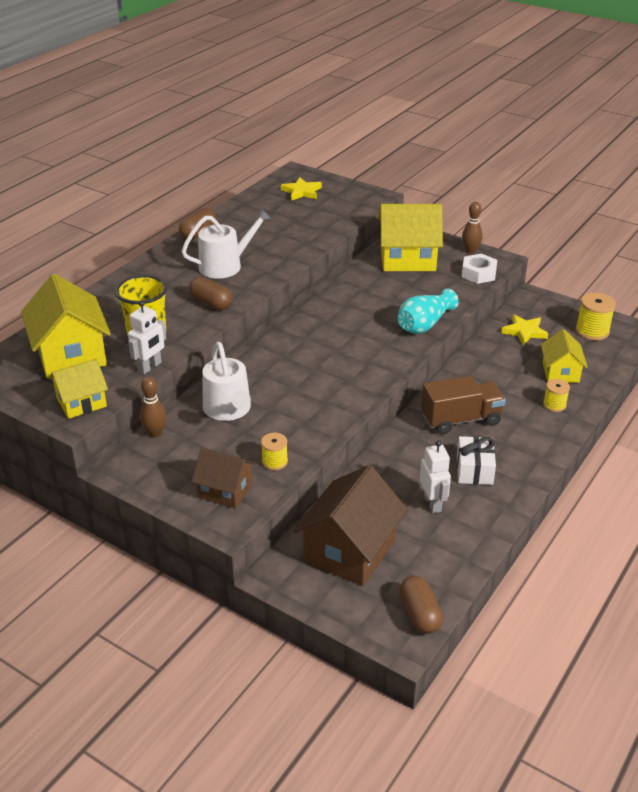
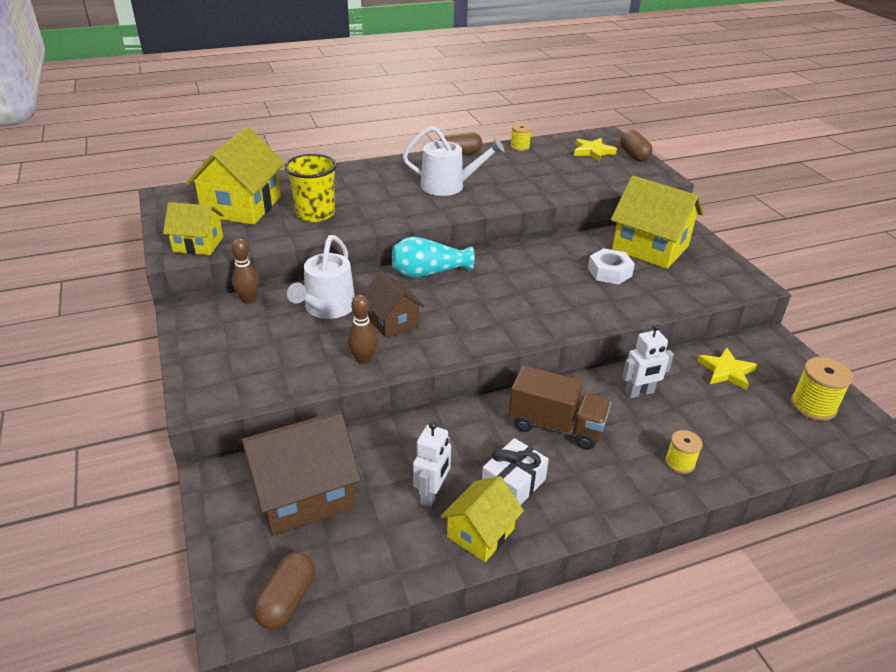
camera: 35 degrees right, 0 degrees up
(150, 367) = (282, 239): white robot -> white robot (640, 393)
(211, 303) = (396, 210): brown capsule -> brown capsule (634, 155)
(225, 490) = (236, 374): brown house -> brown house (392, 321)
(274, 462) = (306, 370): yellow spool -> yellow spool (520, 147)
(424, 324) = (597, 312): turquoise vase -> turquoise vase (428, 272)
(470, 251) = (728, 264): brown bowling pin -> brown bowling pin (363, 359)
(478, 274) = (712, 288): white nut -> white nut (609, 272)
(560, 372) = (725, 431): yellow house -> yellow house (480, 533)

